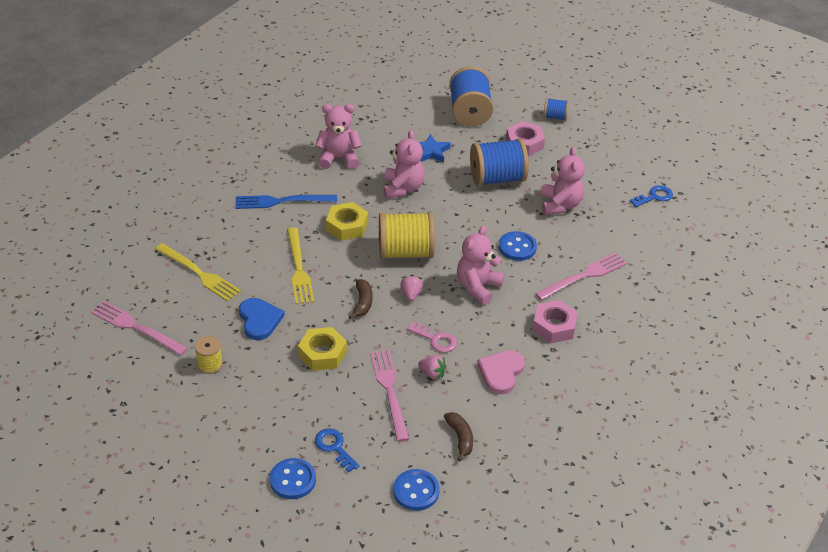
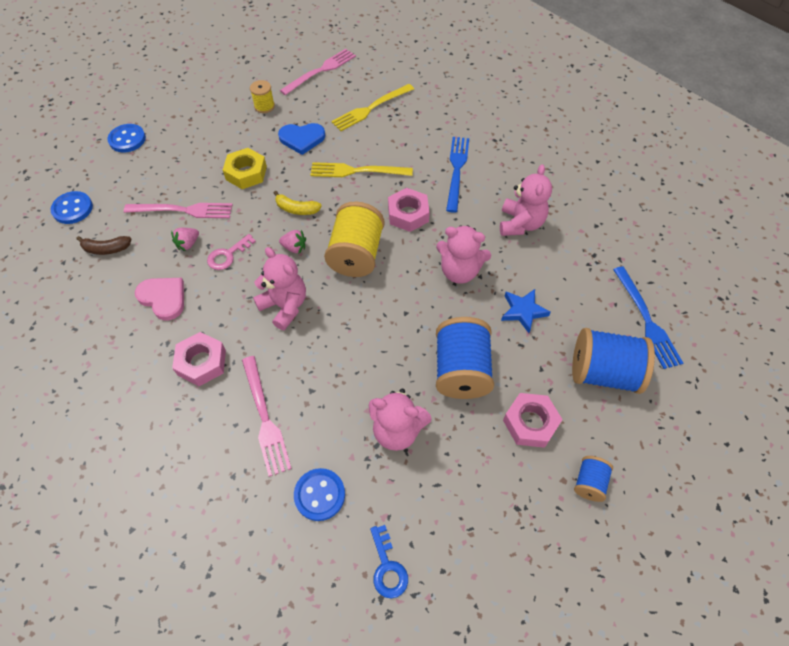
camera: 105 degrees right, 15 degrees up
(334, 447) = (144, 166): blue key -> none
(347, 226) = (408, 214): yellow nut -> pink nut
(362, 303) = (296, 209): brown banana -> yellow banana
(416, 93) = (646, 320): none -> blue fork
(517, 247) = (334, 360): blue button -> blue button (319, 495)

